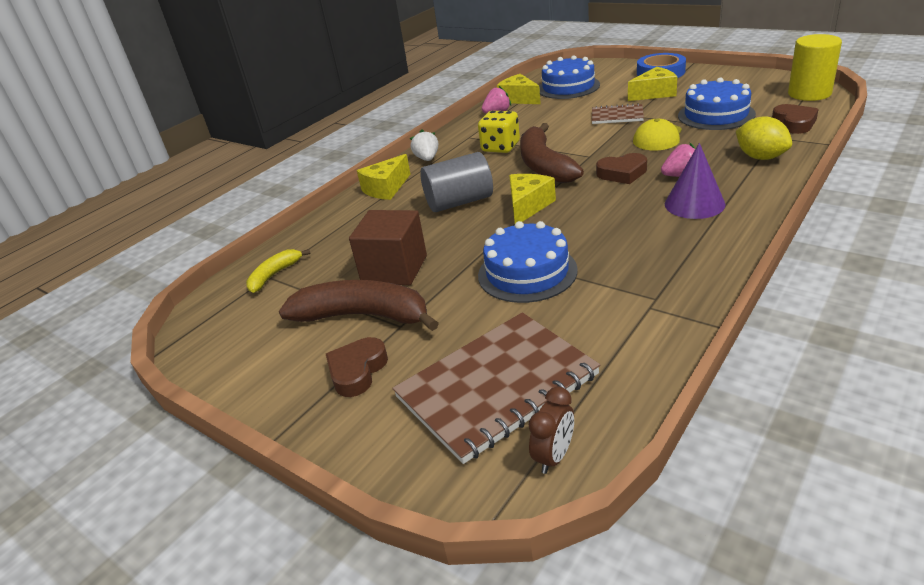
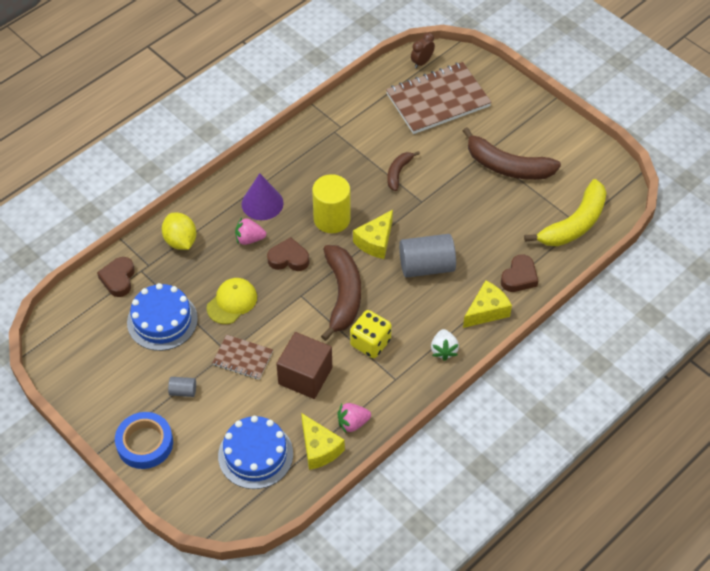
camera: 175 degrees left, 20 degrees up
(274, 275) = (574, 224): yellow banana -> yellow banana, size x1.90
(357, 371) = (511, 127): brown heart -> brown heart (519, 277)
(394, 269) = (485, 203): brown cube -> brown cube (305, 376)
(527, 272) = (398, 173): blue cake -> brown banana
(654, 93) = (183, 391): yellow cheese -> grey cylinder
(809, 94) = (63, 324): yellow cylinder -> yellow cylinder (332, 219)

